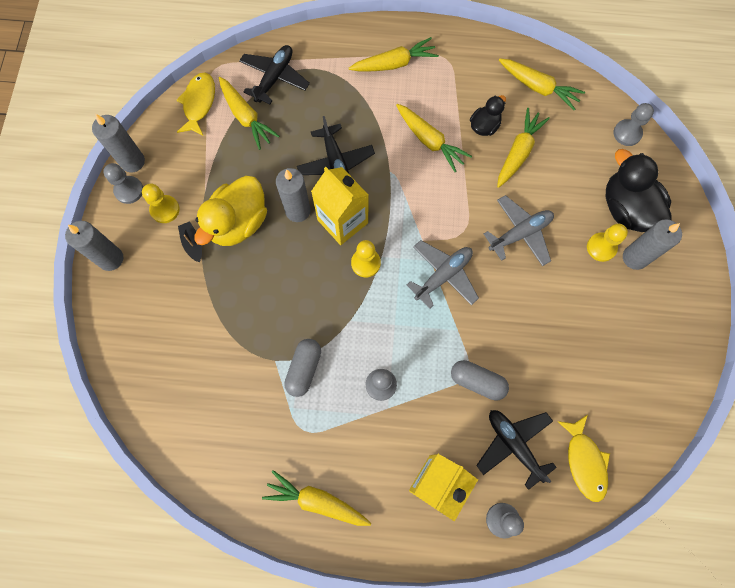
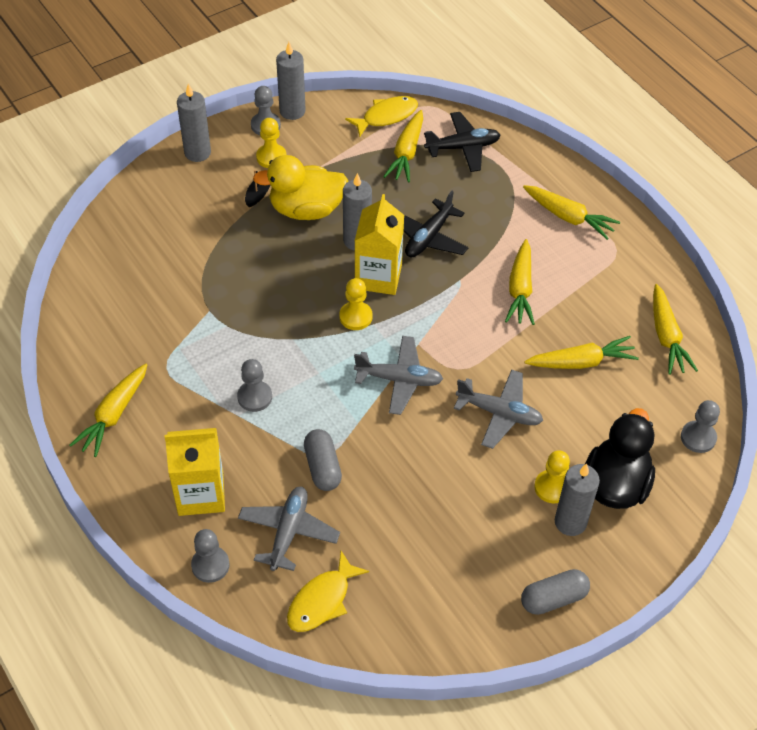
camera: 50 degrees right, 20 degrees down
(304, 369) = (220, 335): grey capsule -> grey capsule (553, 598)
(316, 501) = (113, 415): yellow carrot -> yellow carrot turned 135 degrees counterclockwise
(484, 126) = (579, 320): black duck -> none
(513, 444) = (288, 532): black plane -> grey plane

